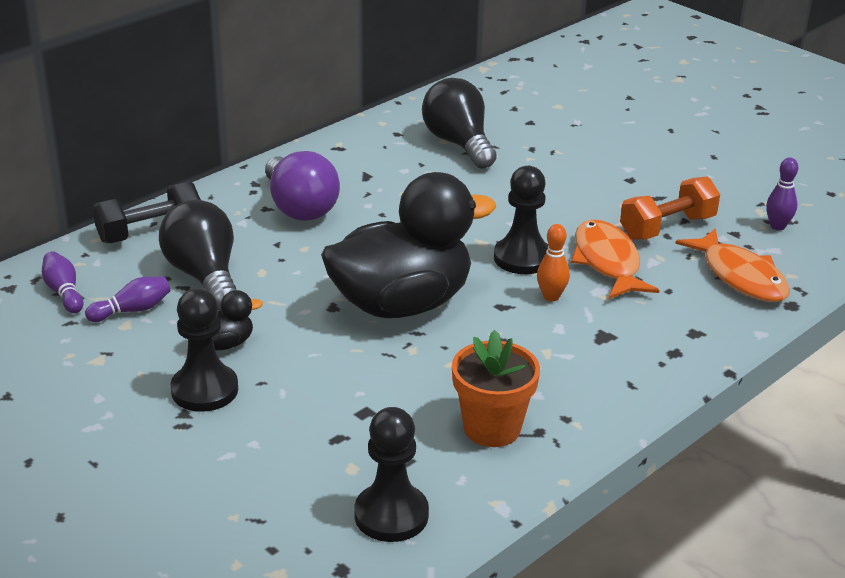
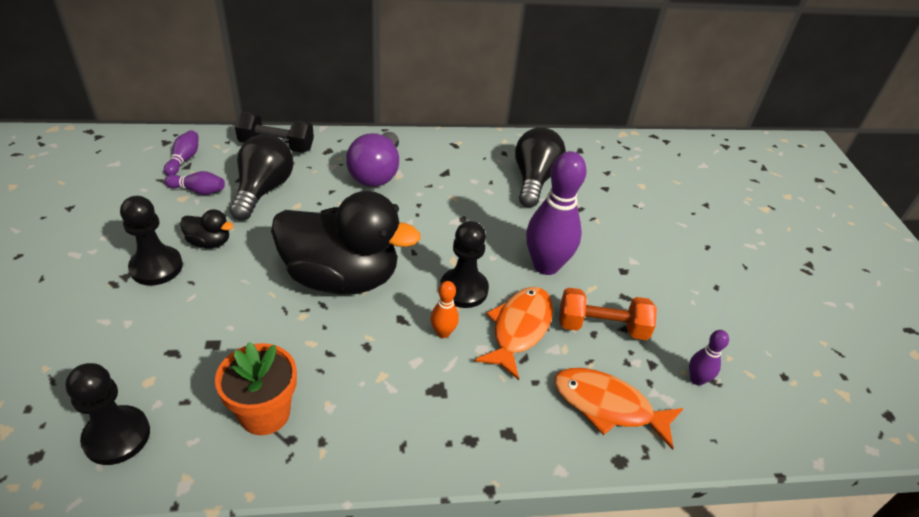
camera: 35 degrees right, 10 degrees up
(564, 206) = (546, 265): none -> purple bowling pin
(740, 276) = (608, 406): orange fish -> orange fish turned 105 degrees clockwise

